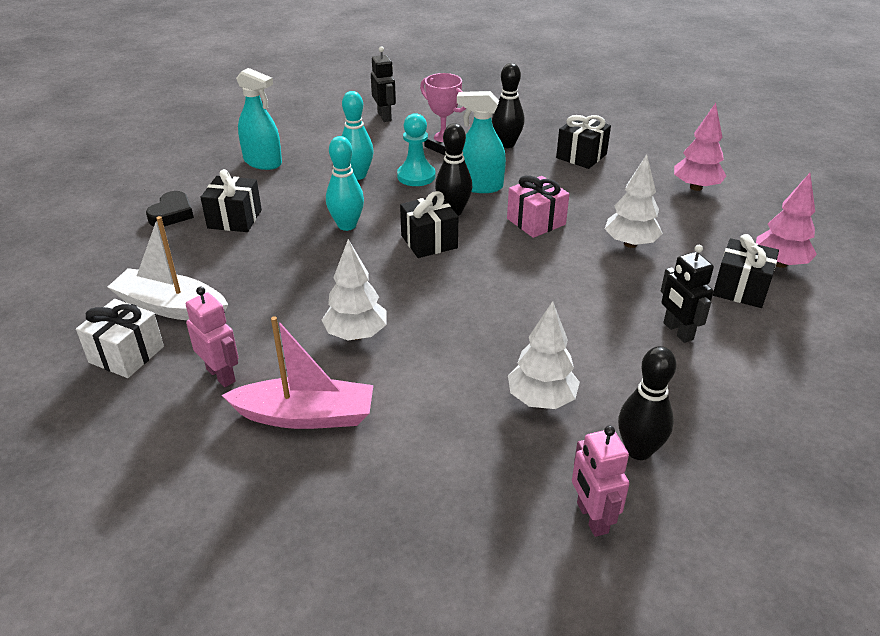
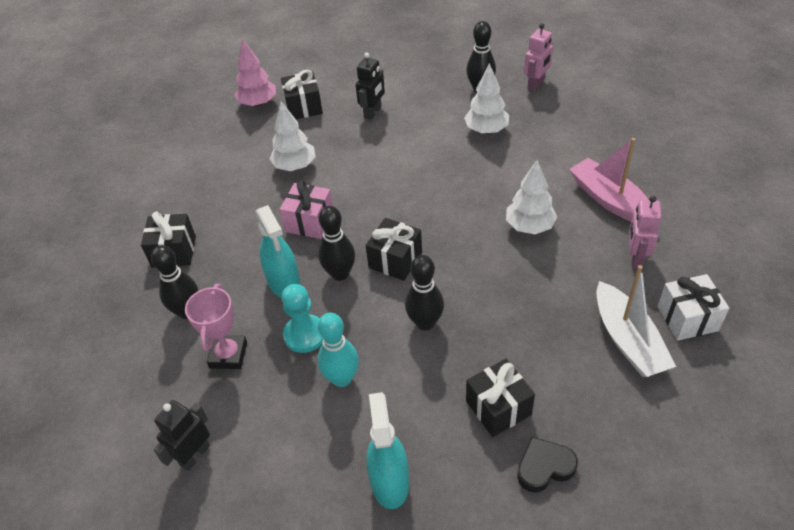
camera: 125 degrees left, 10 degrees up
(347, 225) = (425, 323): turquoise bowling pin -> black bowling pin
(696, 187) = (180, 170): pink tree -> none

